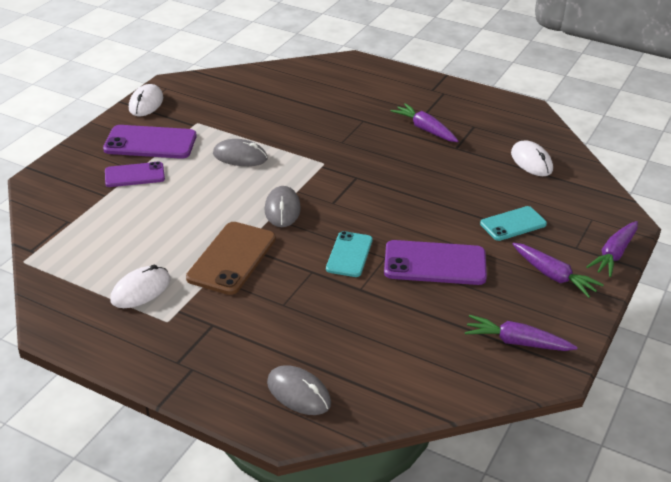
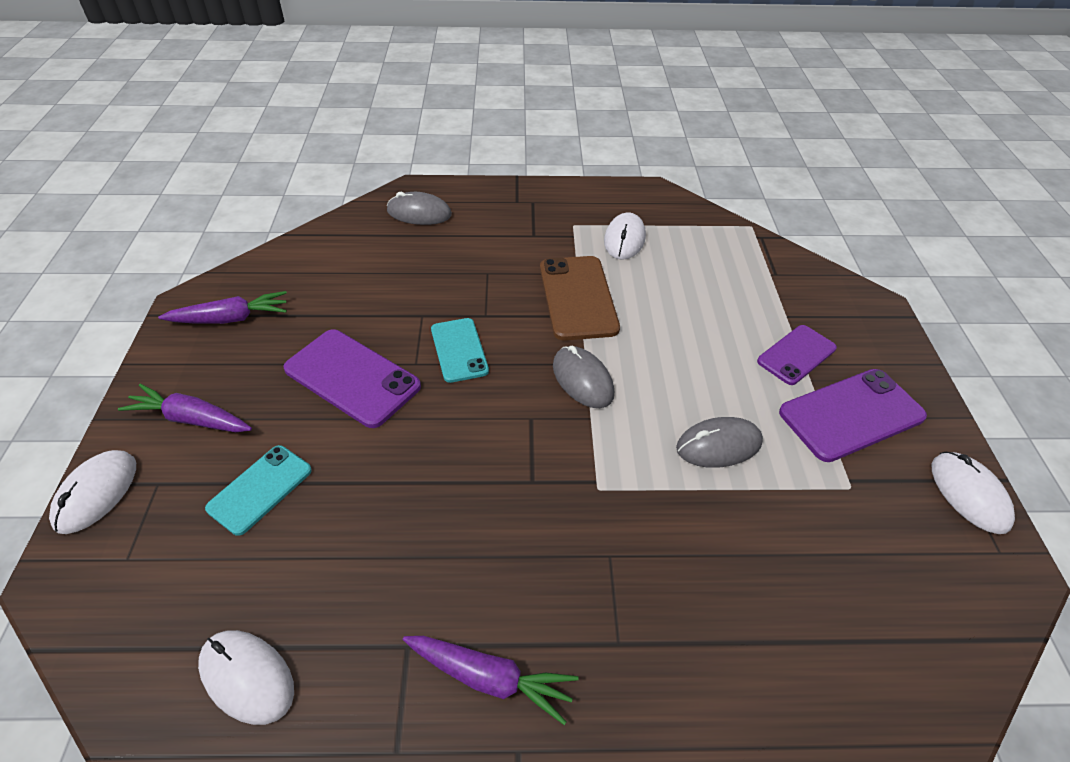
camera: 150 degrees right, 10 degrees up
(435, 263) = (352, 378): purple phone -> purple phone turned 60 degrees clockwise
(614, 254) = (96, 493): purple carrot -> white mouse

